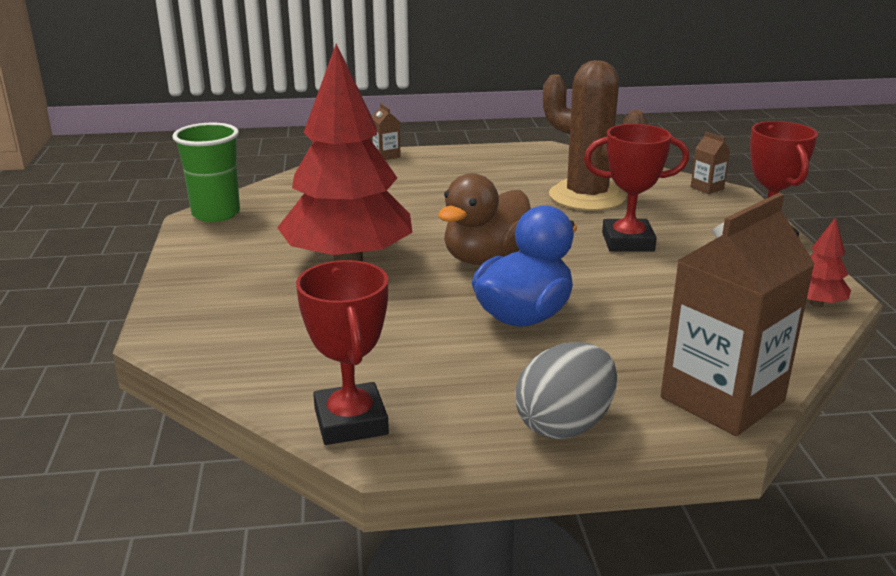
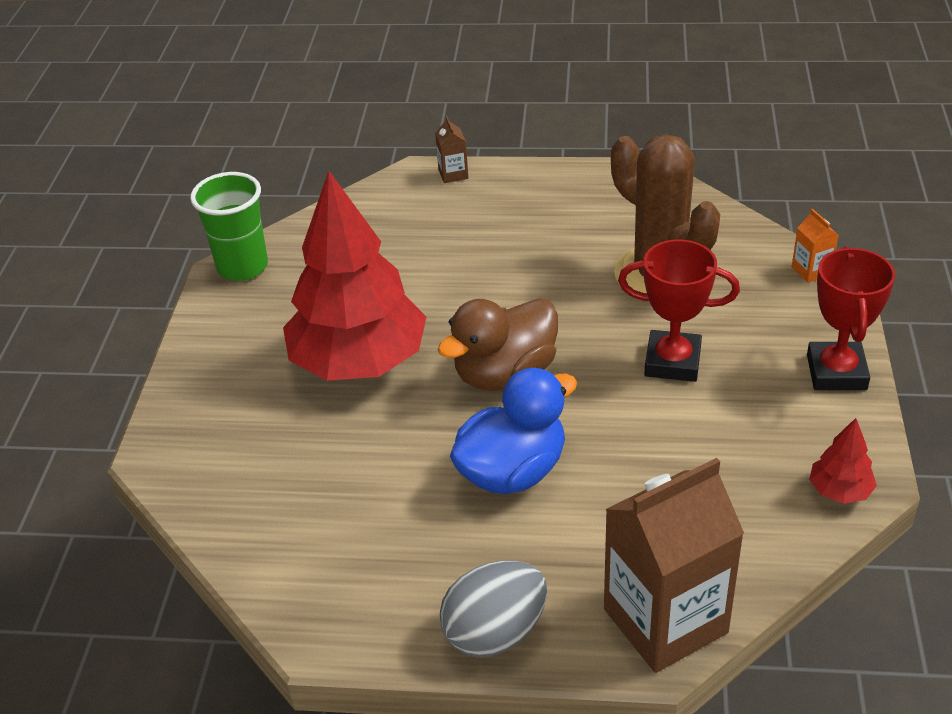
camera: 15 degrees right, 15 degrees up
(351, 421) = (299, 598): red trophy -> none
(707, 188) = (811, 270): brown carton -> orange carton

